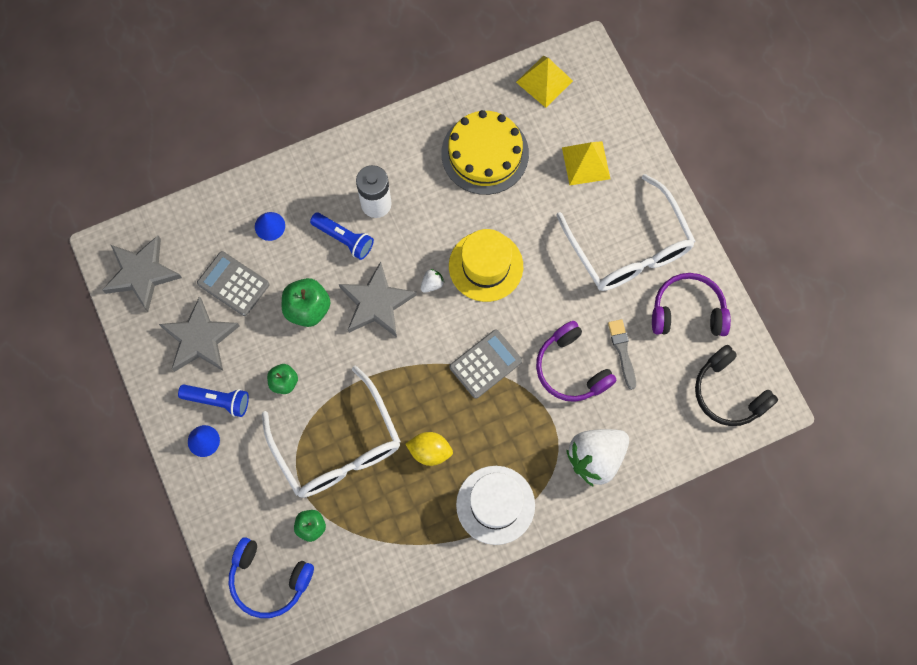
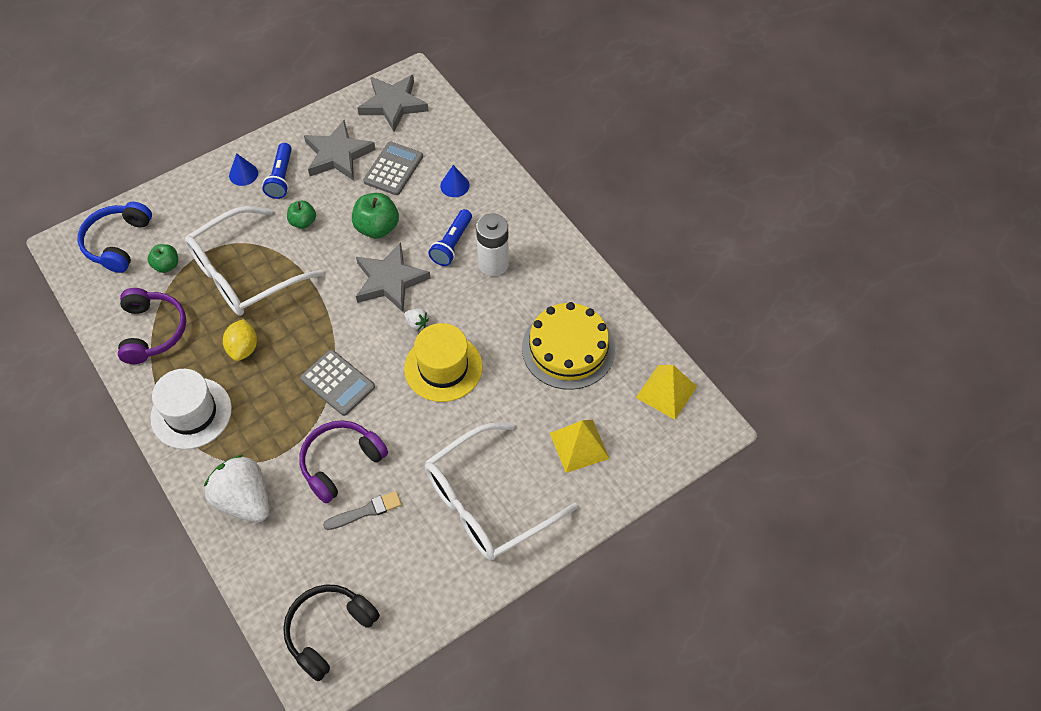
camera: 80 degrees right, 15 degrees down
(687, 311) = (421, 574): purple headphones -> purple headphones (152, 331)

